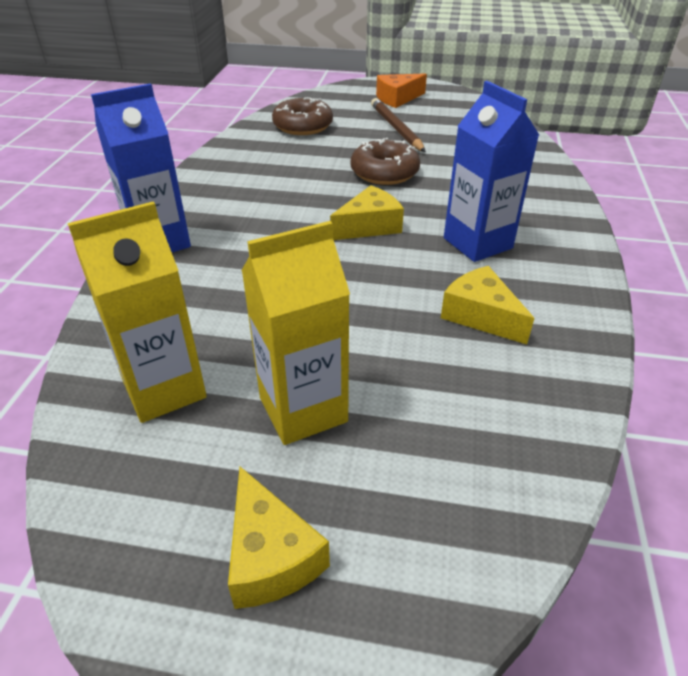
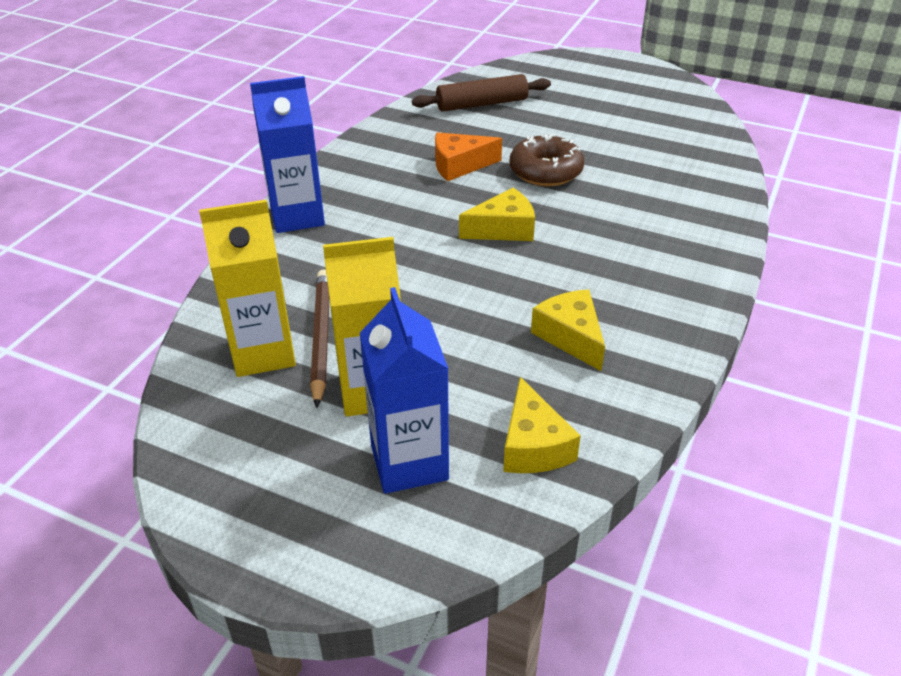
camera: 15 degrees right, 0 degrees up
(270, 556) = (305, 495): yellow cheese -> yellow cheese (533, 445)
(303, 126) = (482, 104): brown donut -> brown rolling pin
(396, 128) = (582, 119): brown pencil -> brown pencil (321, 337)
(397, 99) = (601, 81): orange cheese -> orange cheese (459, 165)
(477, 243) = (605, 264): blue carton -> blue carton (409, 462)

